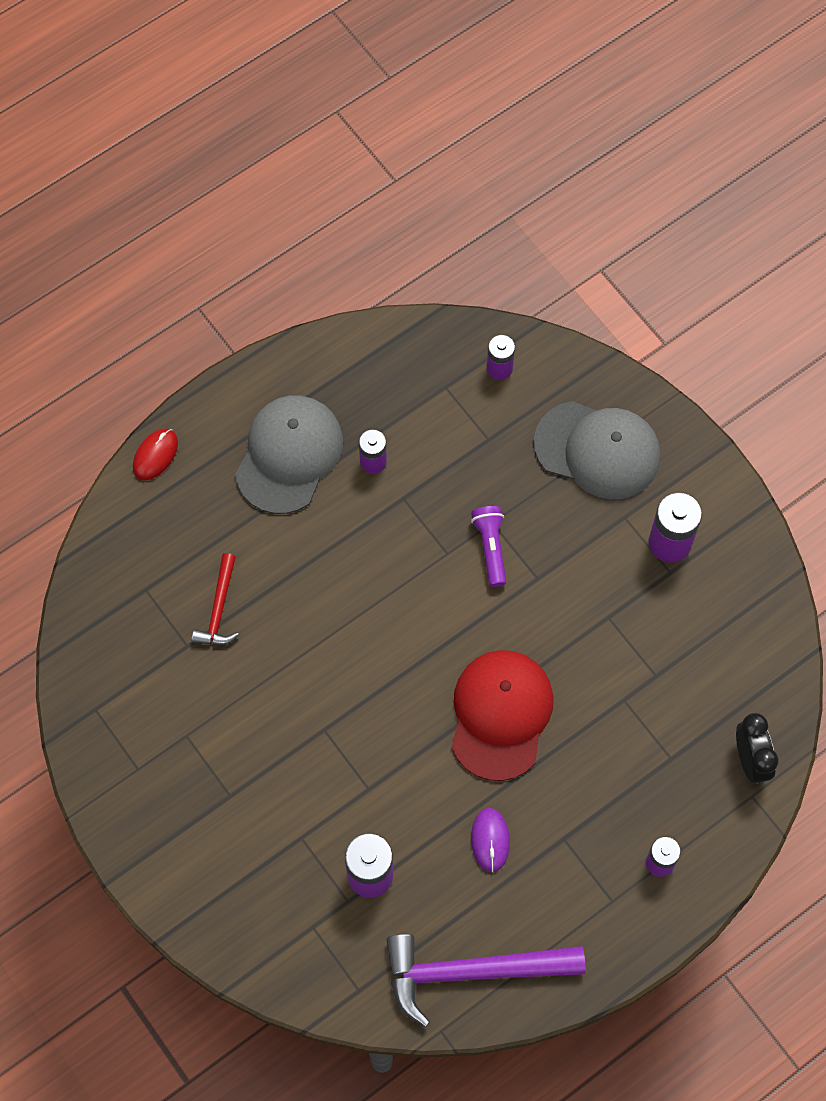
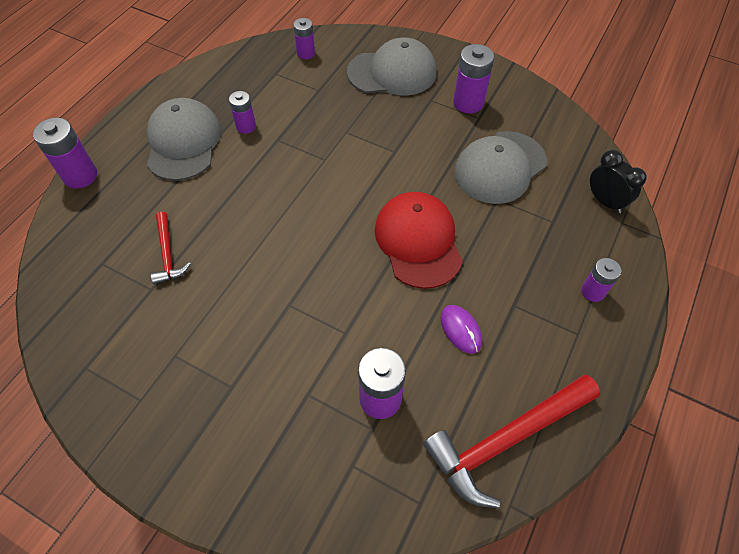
camera: 25 degrees left, 10 degrees down
(155, 455) = (80, 176): red mouse -> purple battery
(471, 972) = (506, 440): purple hammer -> red hammer
(490, 548) = (353, 145): purple flashlight -> none
(652, 657) = (500, 167): none -> grey cap

